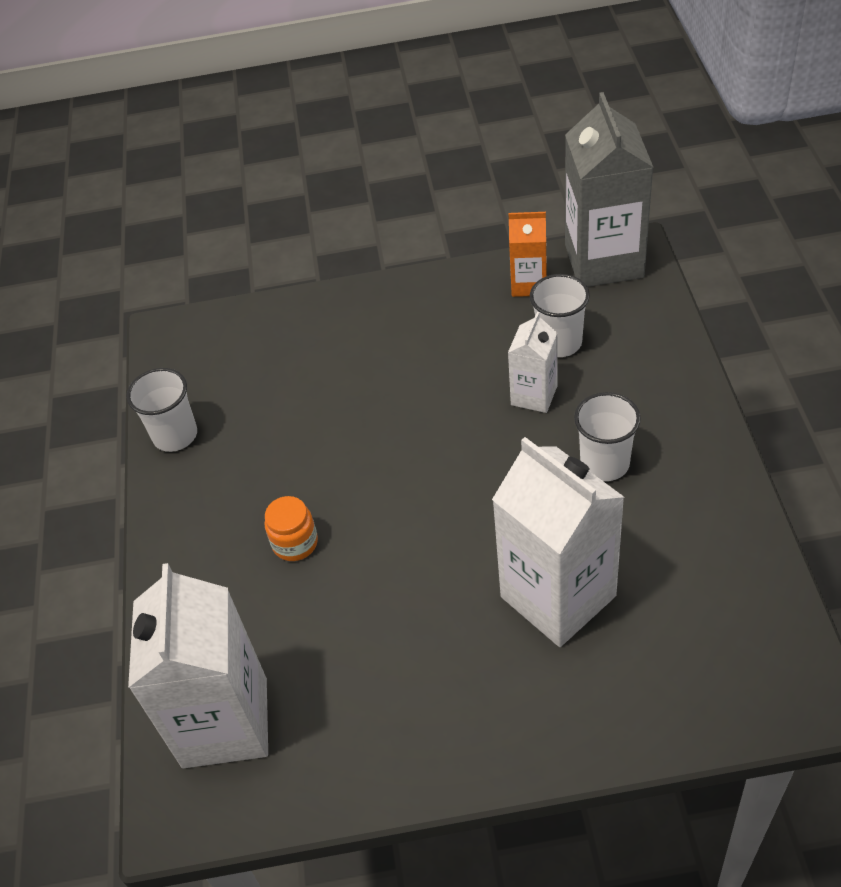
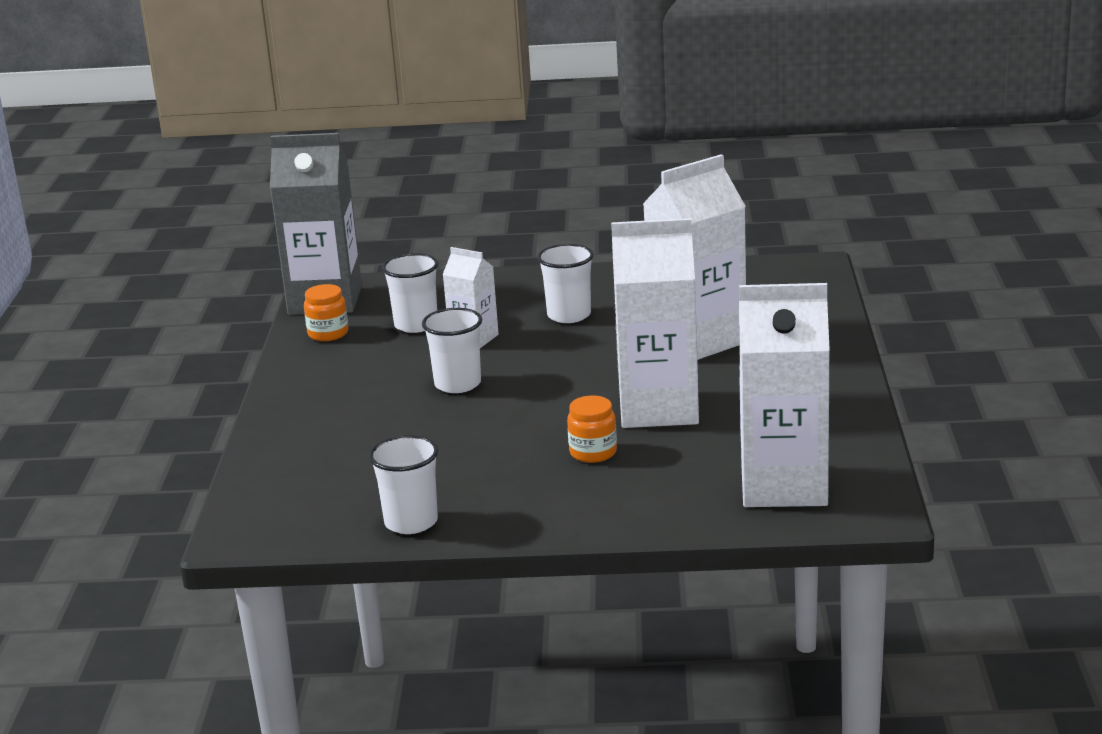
camera: 85 degrees left, 25 degrees down
(389, 583) = (658, 408): none -> white carton
(431, 406) = (457, 384): none -> white cup
(529, 284) = (328, 333): orange carton -> orange jar

